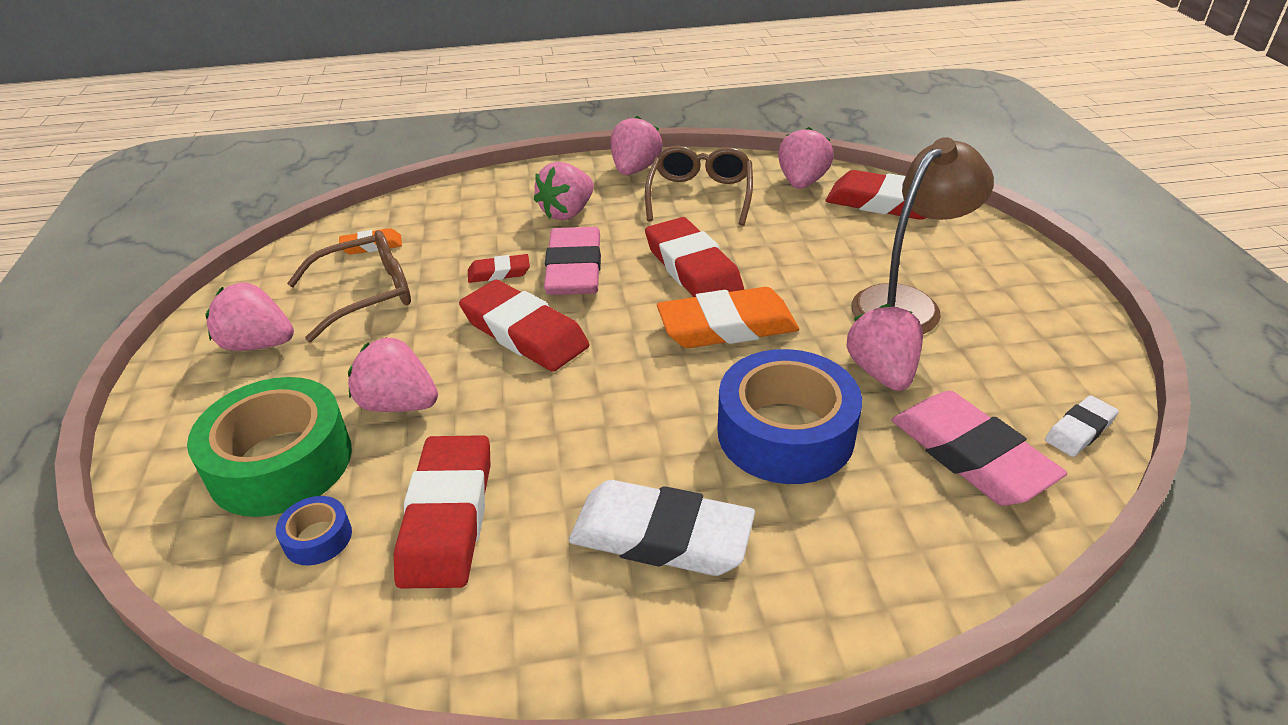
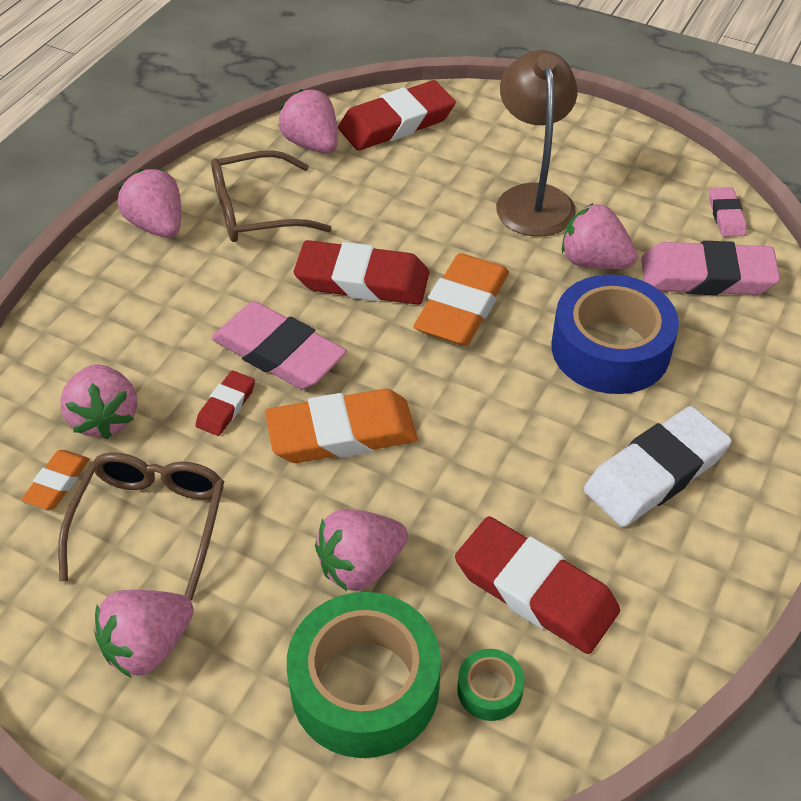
camera: 55 degrees left, 10 degrees up
(318, 538) = (489, 690): blue tape -> green tape
(524, 333) = (342, 433): red eraser -> orange eraser
(567, 212) = (177, 309): pink strawberry -> pink strawberry (105, 418)
(700, 195) = (256, 211): brown glasses -> brown glasses turned 60 degrees counterclockwise
(1079, 430) = (726, 216): white eraser -> pink eraser

